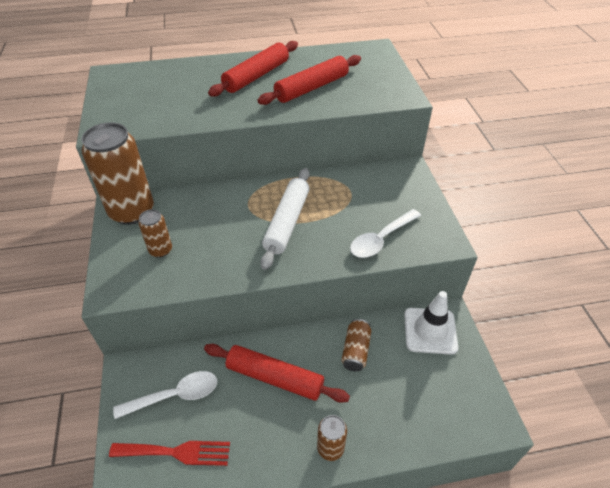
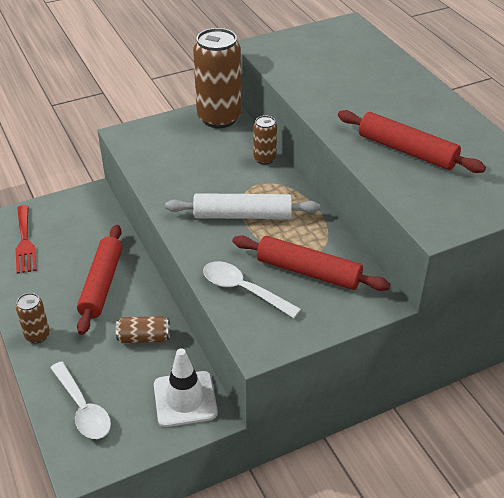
camera: 75 degrees right, 5 degrees down
(160, 250) = (177, 147): brown can -> brown can (264, 159)
(175, 395) = (73, 227): white spoon -> white spoon (83, 408)
(256, 76) = (405, 108): red rolling pin -> red rolling pin (308, 271)

